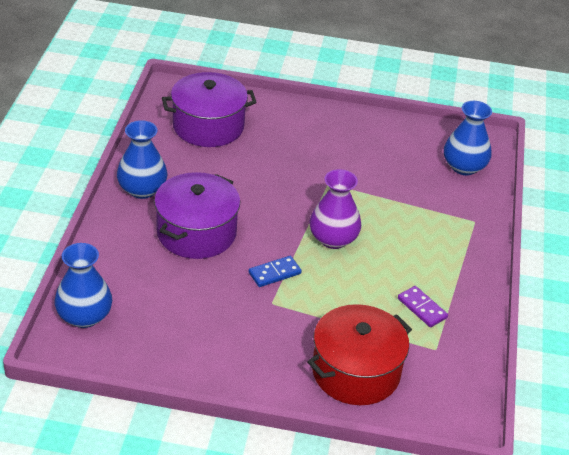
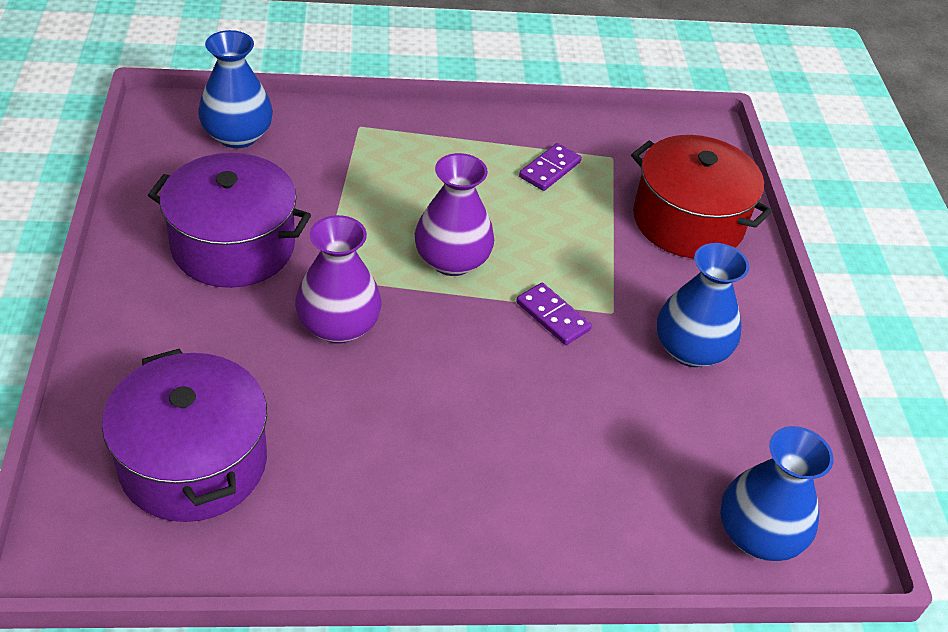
camera: 105 degrees left, 5 degrees up
(142, 189) = (419, 528): blue vase -> blue vase (690, 349)
(196, 232) = (503, 425): purple pot -> purple pot (233, 246)
(274, 273) = (553, 316): blue domino -> purple domino
(287, 184) = (338, 326): none -> purple vase

